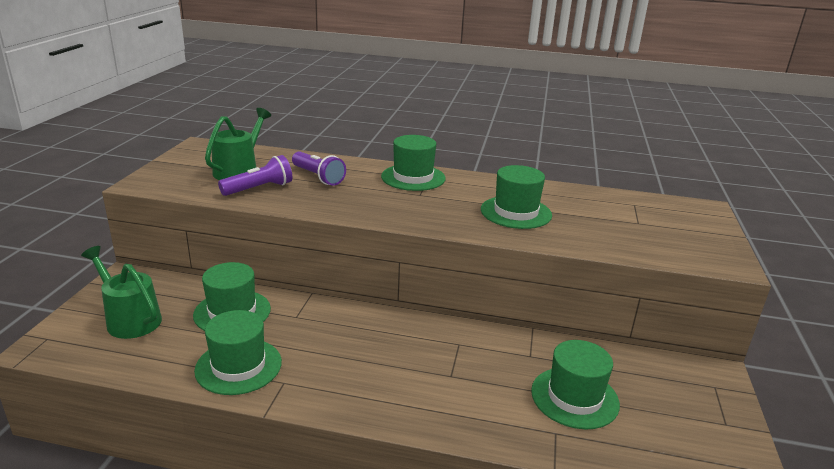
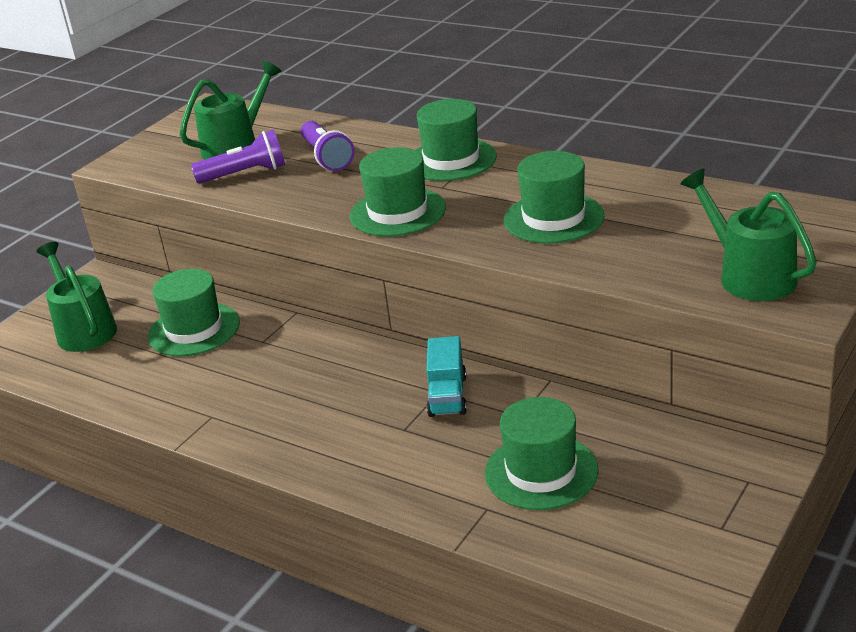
camera: 25 degrees right, 5 degrees up
(238, 366) = (173, 393): green hat -> green hat (398, 212)
(467, 346) = (447, 396): none -> turquoise truck
(675, 243) = (749, 275): none -> green watering can

